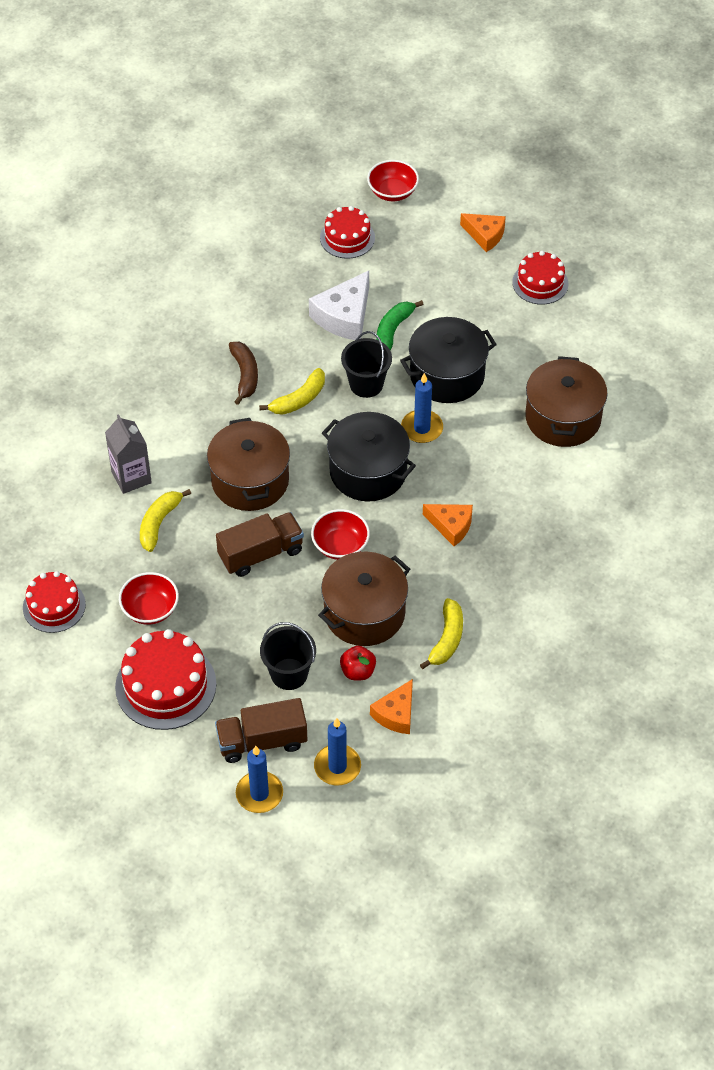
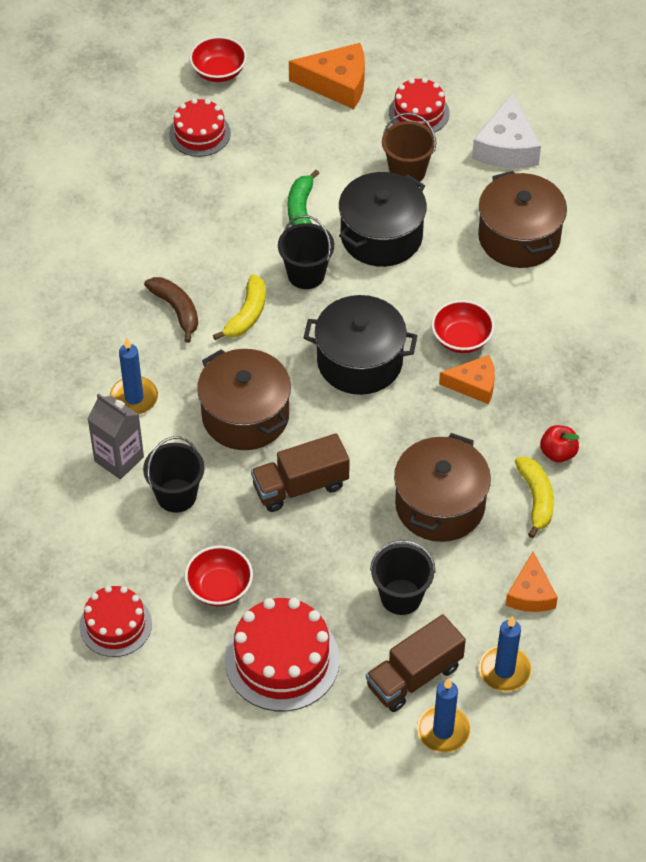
camera: 25 degrees left, 0 degrees up
(159, 523) = (176, 495): yellow banana -> black bucket
(261, 554) = (300, 486): brown truck -> brown truck turned 150 degrees counterclockwise
(340, 545) = (376, 446): red bowl -> red bowl (461, 339)
(344, 316) = (243, 214): white cheese -> white cheese (506, 147)
(358, 671) = (468, 566): red apple -> red apple (558, 453)
(422, 428) = (387, 298): blue candle -> blue candle (134, 398)
(485, 235) = (337, 84): orange cheese -> orange cheese, size x1.54
(501, 329) = (407, 172): none -> brown bucket

